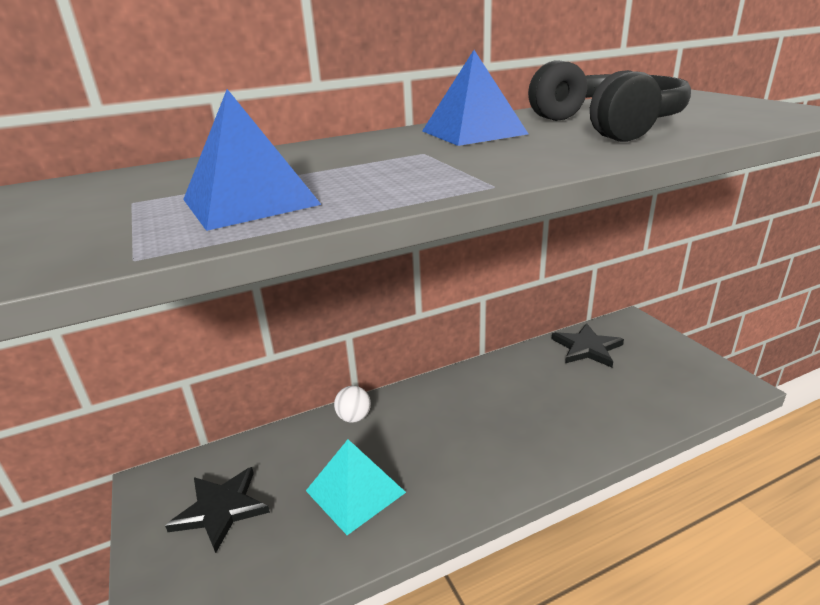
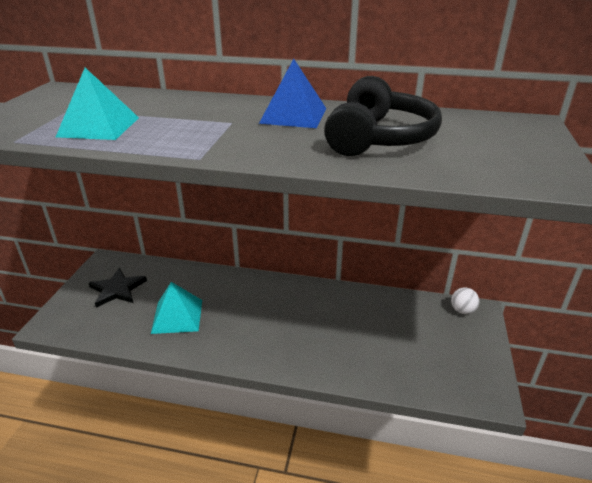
camera: 35 degrees right, 5 degrees up
(250, 201) = (99, 127): blue pyramid -> turquoise pyramid
(354, 417) = (220, 278): white ball -> white ball (462, 310)
(587, 348) = (413, 312): black star -> none

